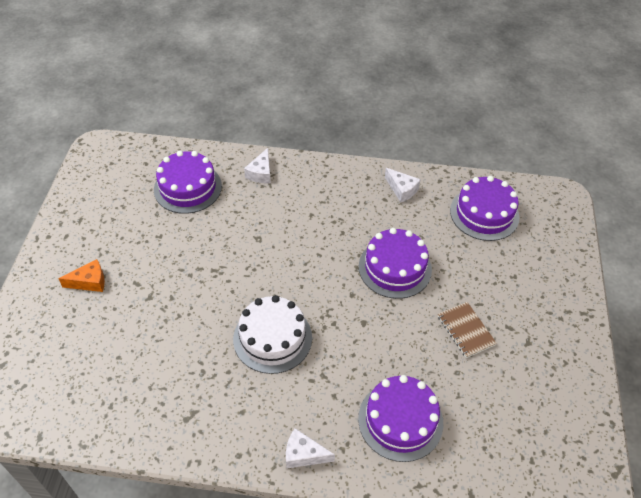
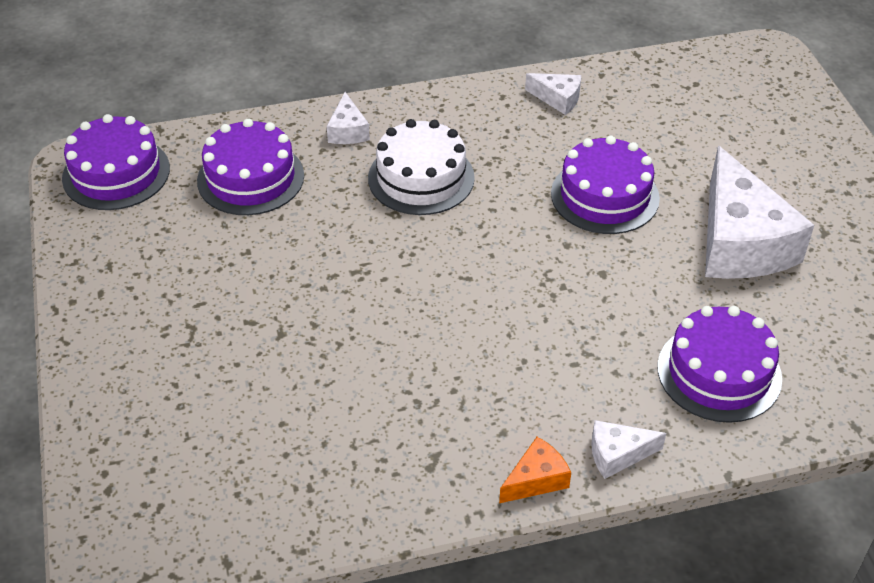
camera: 20 degrees left, 5 degrees down
(89, 282) = (177, 341): orange cheese -> orange cheese (536, 479)
(272, 338) = (490, 330): white cake -> white cake (421, 178)
(466, 330) = (740, 242): brown notebook -> white cheese
(484, 213) = (682, 98): purple cake -> purple cake (116, 173)

